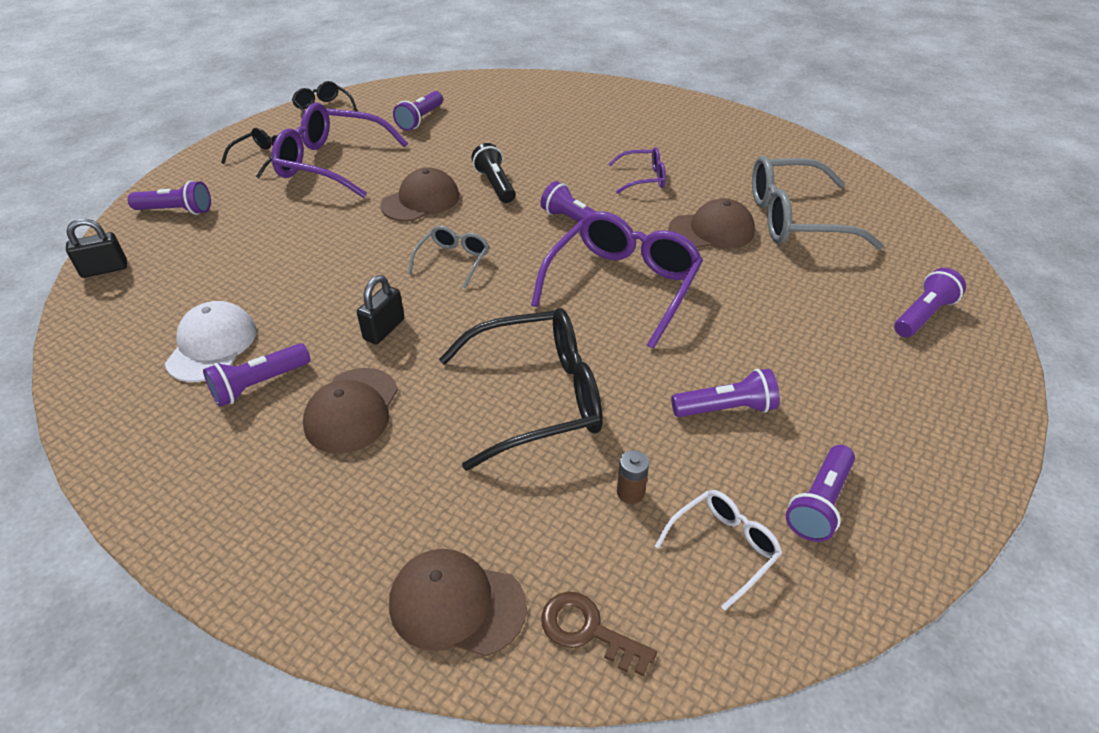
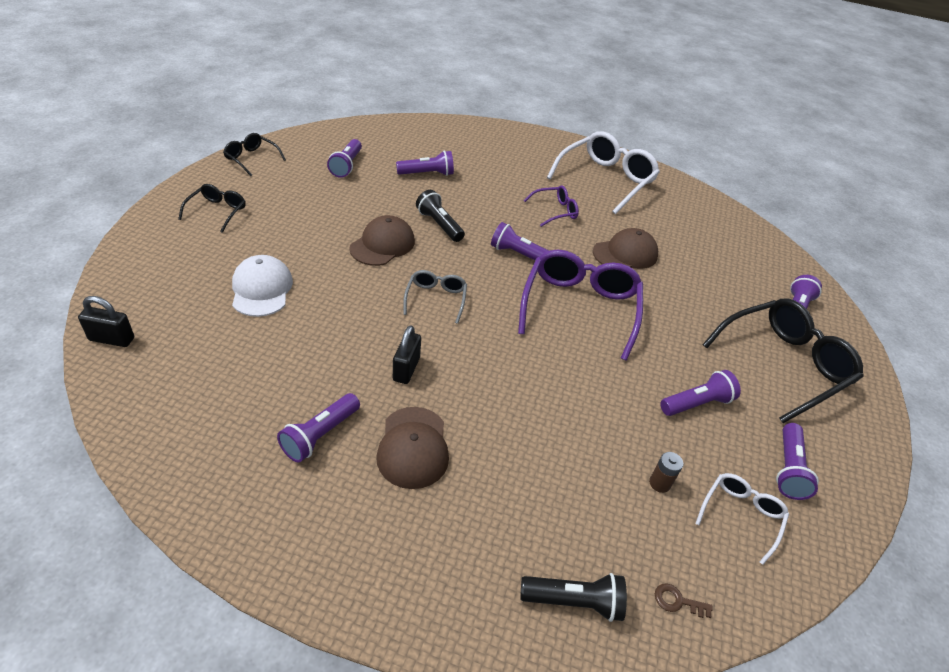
camera: 20 degrees left, 0 degrees up
(104, 269) = (112, 339): black padlock -> black padlock turned 45 degrees clockwise
(176, 211) = (156, 272): purple flashlight -> purple flashlight (427, 174)
(212, 345) = (258, 403): white cap -> white cap (261, 289)
(331, 163) = (285, 213): purple glasses -> none
(456, 604) = (574, 601): brown cap -> black flashlight
(538, 397) = (557, 413): black glasses -> black glasses (784, 364)
(587, 630) = (677, 601): brown key -> brown key, size x0.62
(726, 147) = (606, 180): none -> white glasses
(794, 219) = (679, 239): grey glasses -> none

